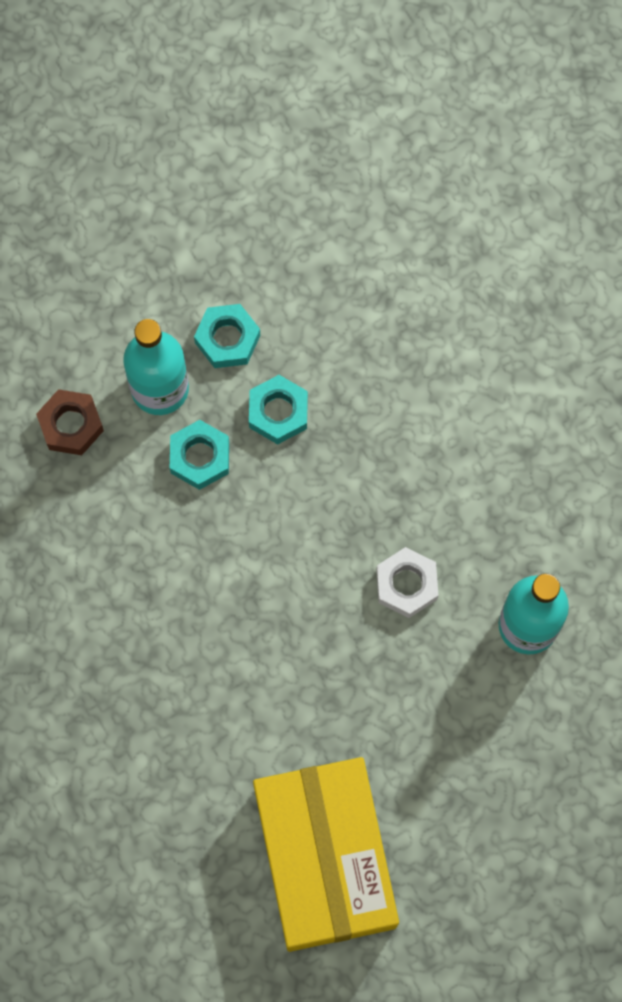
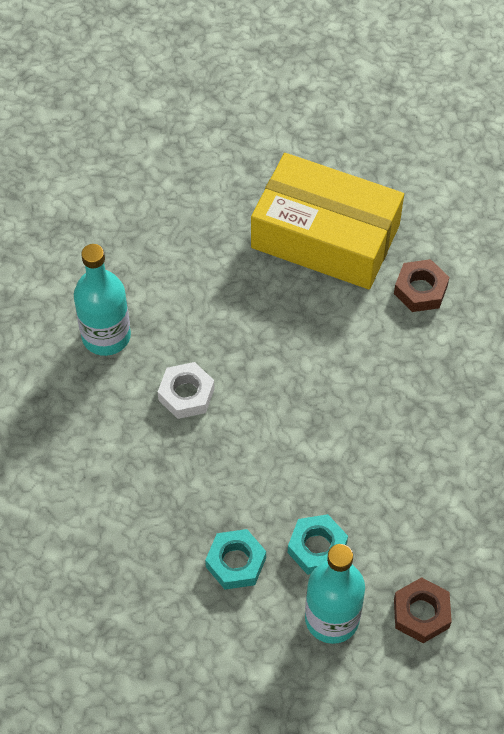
camera: 160 degrees left, 15 degrees down
(185, 821) = (420, 290): none -> brown nut
(227, 339) = (256, 642): turquoise nut -> none
(324, 858) = (325, 236): yellow box -> yellow box turned 75 degrees counterclockwise

